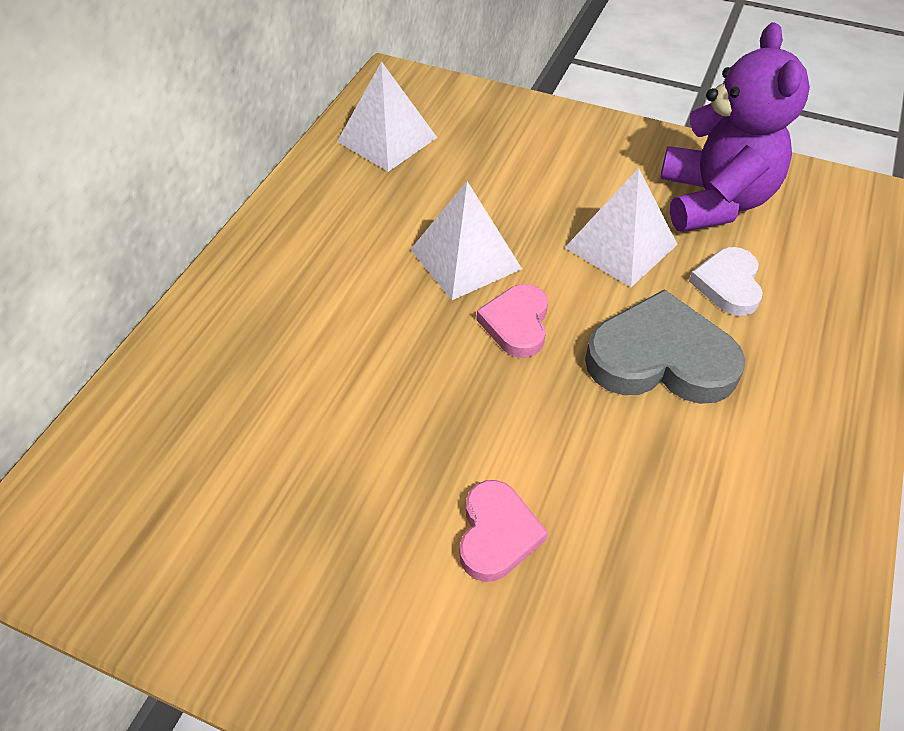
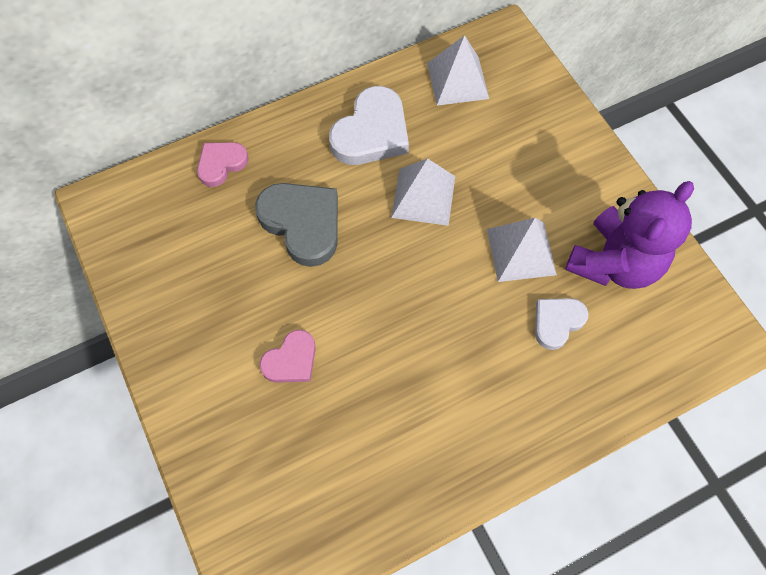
camera: 40 degrees right, 15 degrees up
(341, 234) = (371, 132): none -> white heart
(516, 324) = (411, 257): pink heart -> pink heart (221, 164)
(660, 358) = (467, 335): grey heart -> grey heart (302, 223)

